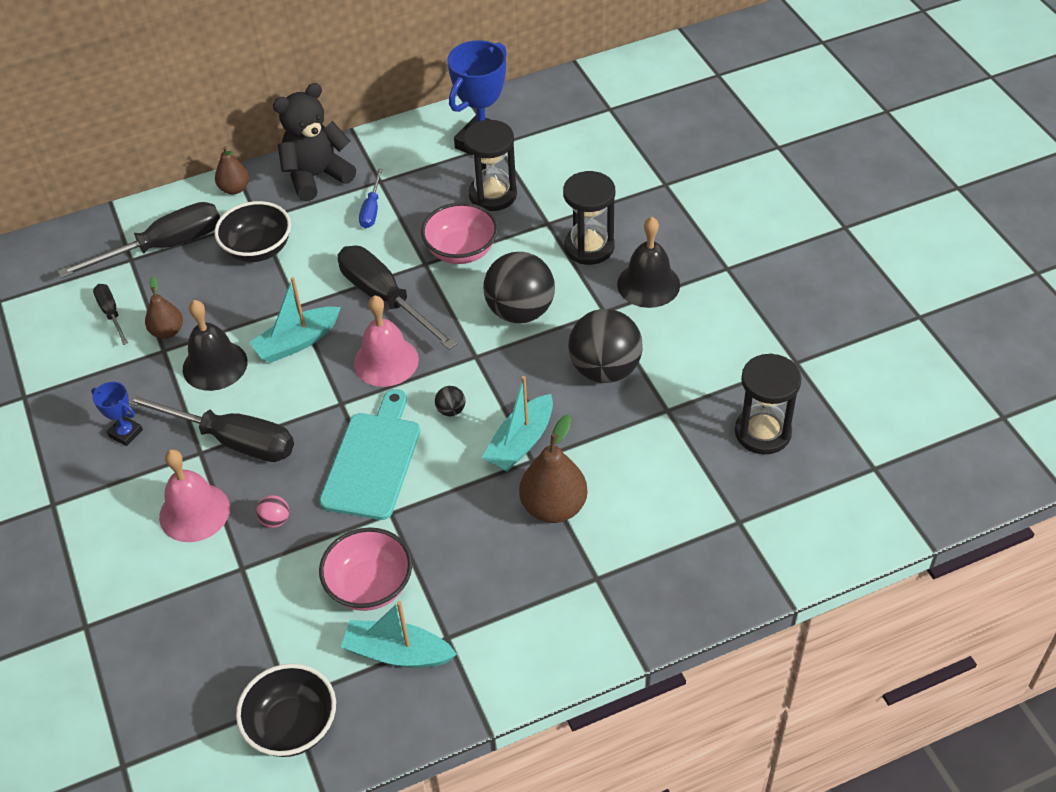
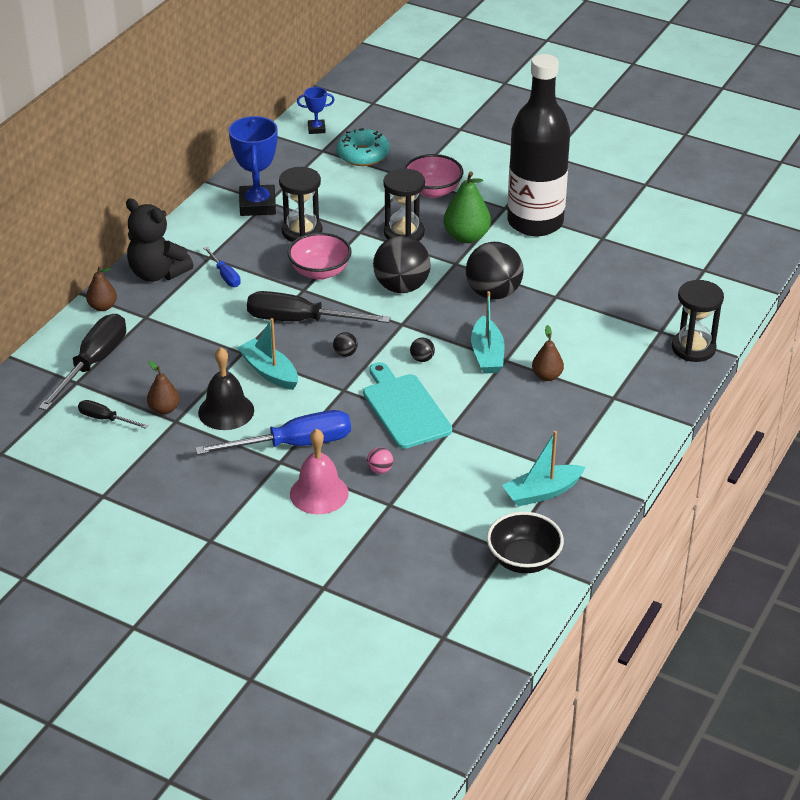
camera: 40 degrees left, 10 degrees down
(125, 433) = (211, 477): blue trophy -> blue trophy (316, 129)
(231, 440) = (294, 444): black screwdriver -> blue screwdriver
(258, 249) = (169, 333): black bowl -> none
(297, 342) = (269, 372): turquoise boat -> turquoise boat turned 120 degrees clockwise
(316, 176) = (157, 273): black teddy bear -> black teddy bear turned 75 degrees counterclockwise
(370, 586) = (484, 470): pink bowl -> pink bowl (432, 191)
(386, 361) = (345, 353): pink bell -> black ball
(554, 507) = (547, 376): brown pear -> brown pear, size x0.61
(644, 132) = (362, 155): none -> turquoise donut
(648, 284) = (466, 237): black bell -> green pear
(740, 303) = (535, 222): none -> black bottle
(762, 432) = (624, 281): black hourglass -> black hourglass (693, 348)

